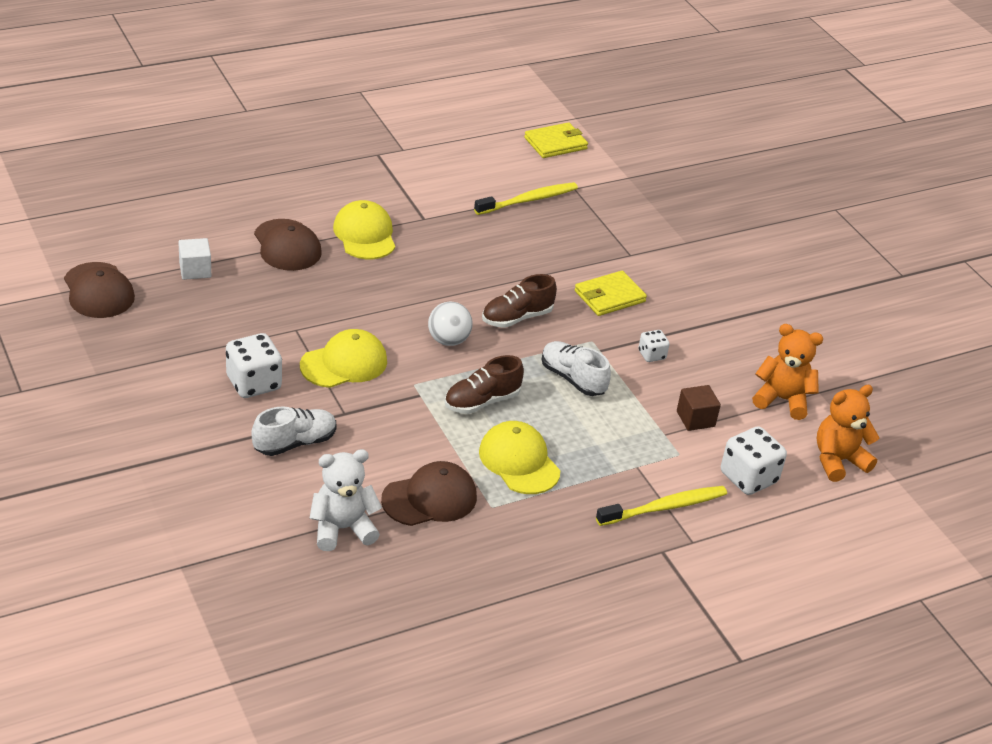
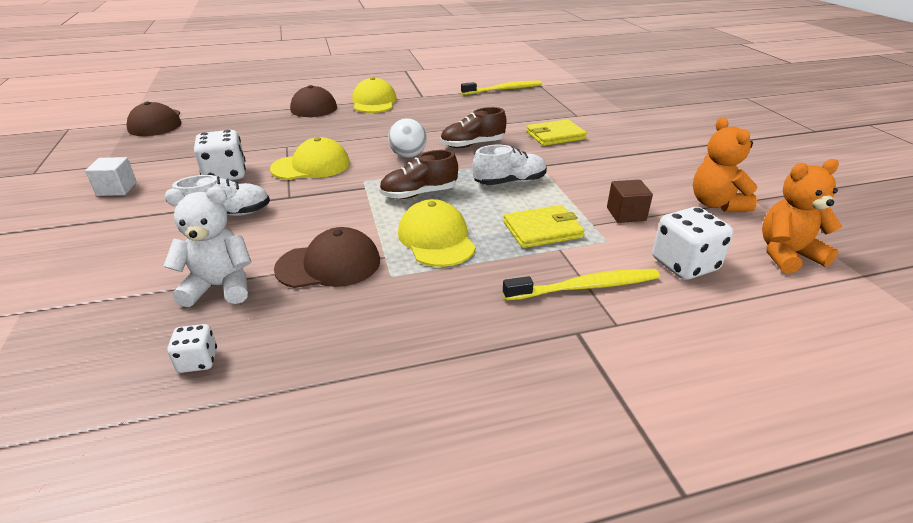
camera: 15 degrees right, 5 degrees down
(195, 270) = (236, 115): white cube -> white cube (117, 189)
(555, 143) = (531, 68): yellow wallet -> yellow wallet (542, 230)
(573, 379) = (510, 182): white shoe -> white shoe turned 105 degrees clockwise
(651, 355) = (587, 170): white dice -> white dice (198, 361)
(782, 400) = (716, 204): orange teddy bear -> orange teddy bear turned 135 degrees counterclockwise

